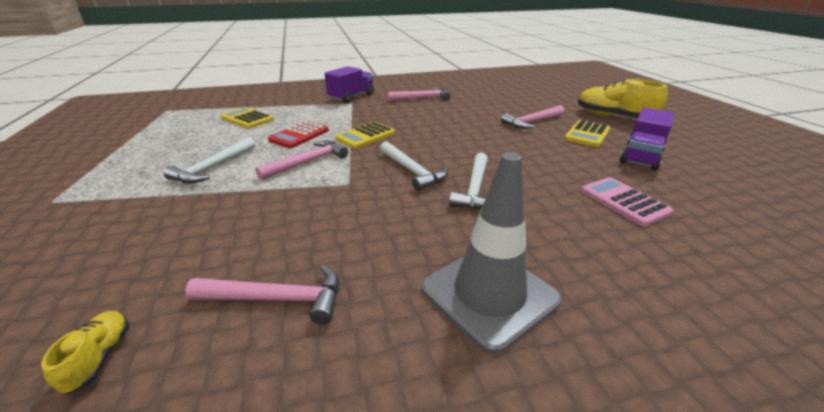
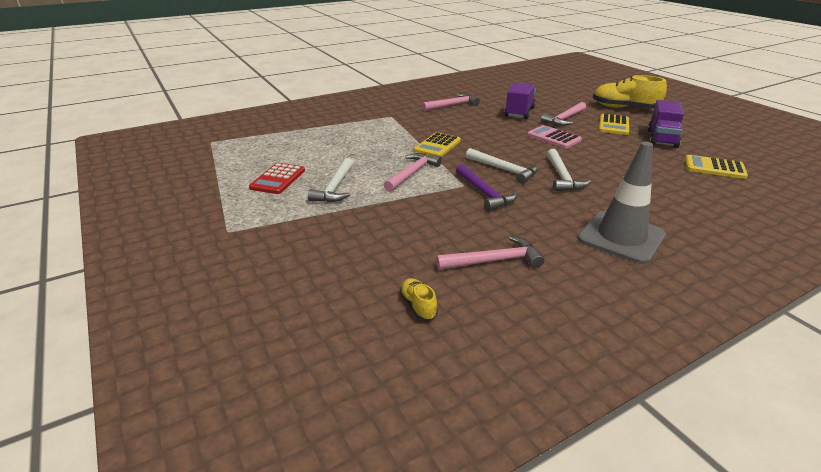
camera: 15 degrees left, 0 degrees up
(247, 119) = (308, 142): yellow calculator -> yellow calculator (714, 168)
(299, 135) = (377, 152): red calculator -> red calculator (278, 179)
(351, 97) = (384, 110): purple truck -> purple truck (519, 112)
(361, 197) = (484, 193): none -> purple hammer
(624, 201) = (667, 172): pink calculator -> pink calculator (553, 138)

